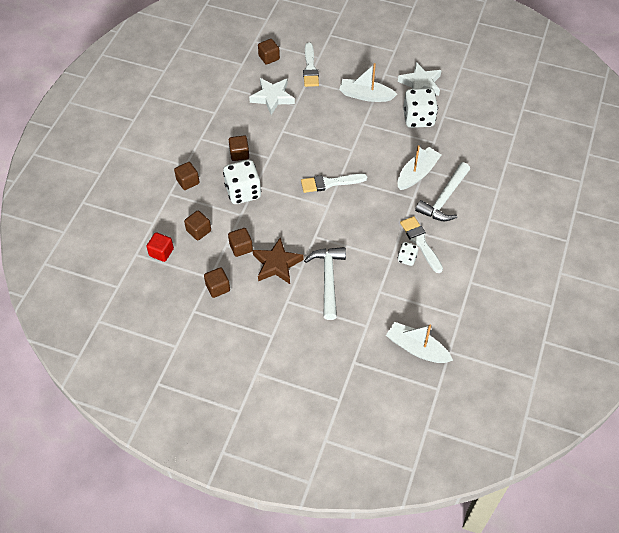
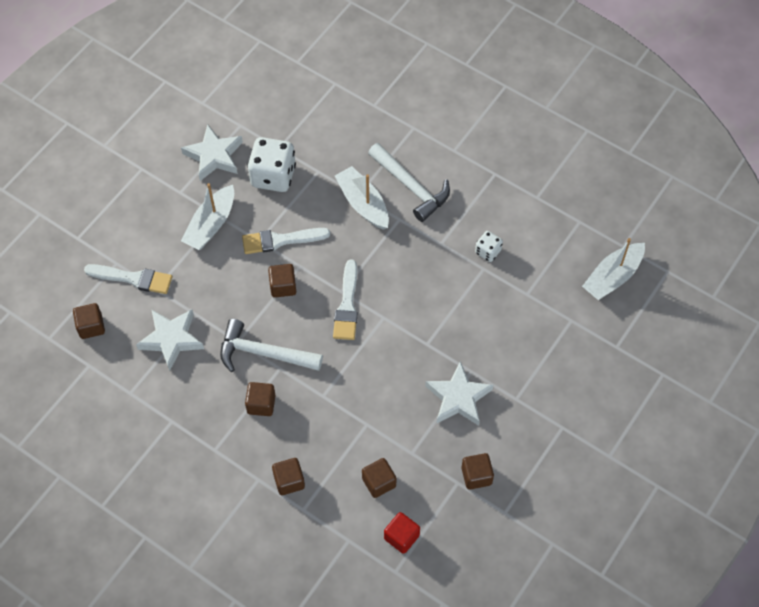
camera: 75 degrees left, 5 degrees up
(241, 247) = (421, 435): brown cube -> brown cube (283, 286)
(243, 192) = (330, 413): white dice -> none
(277, 264) = (458, 398): brown star -> white star
(328, 279) = (496, 345): white hammer -> white hammer (264, 353)
(420, 242) = (468, 230): white brush -> white brush (281, 240)

